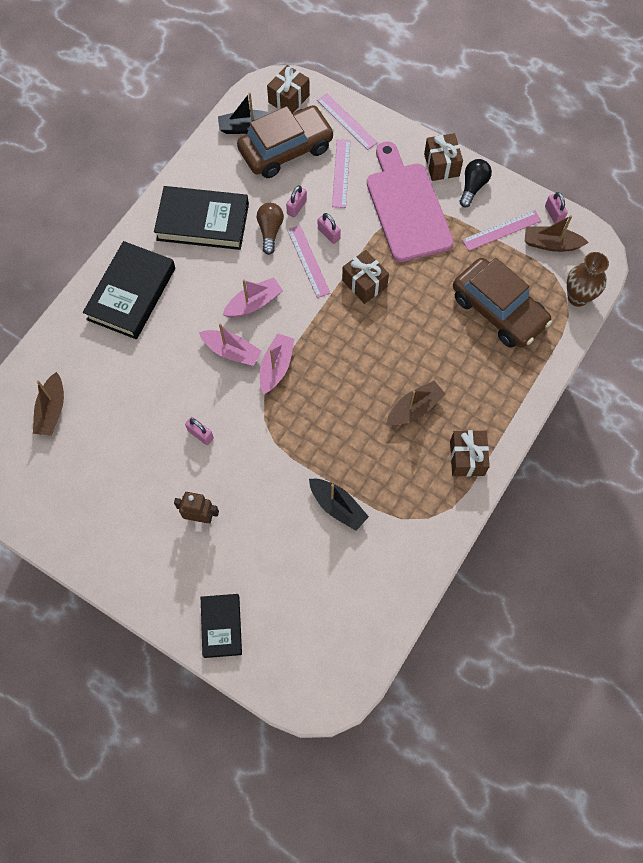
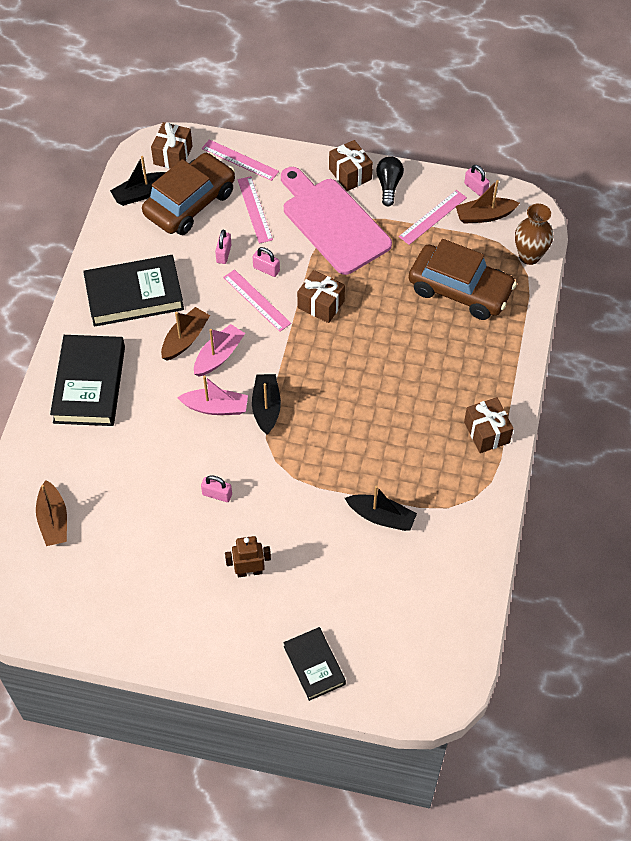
camera: 20 degrees left, 10 degrees down
(270, 231) = (206, 283): brown light bulb -> none
(276, 367) = (266, 408): pink boat -> black boat
(414, 408) = (418, 404): brown boat -> brown boat (185, 339)

